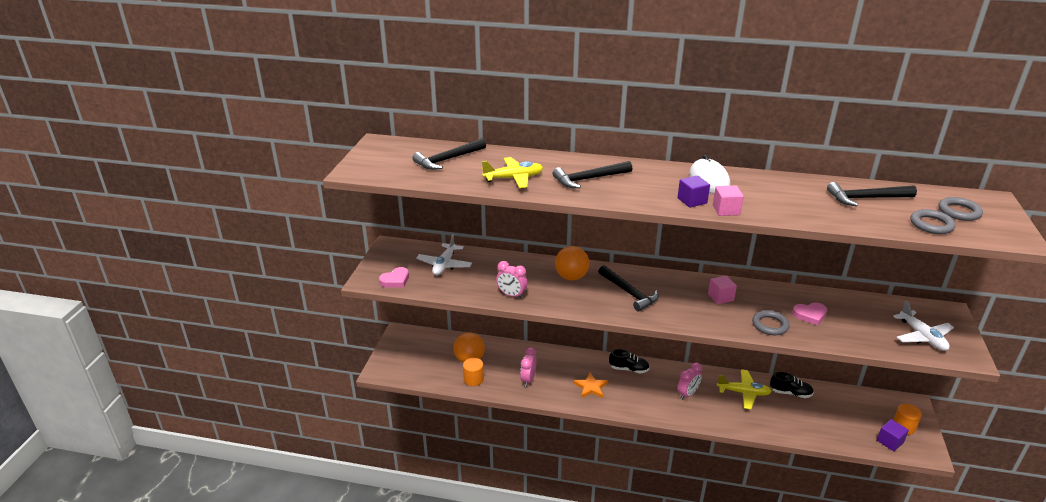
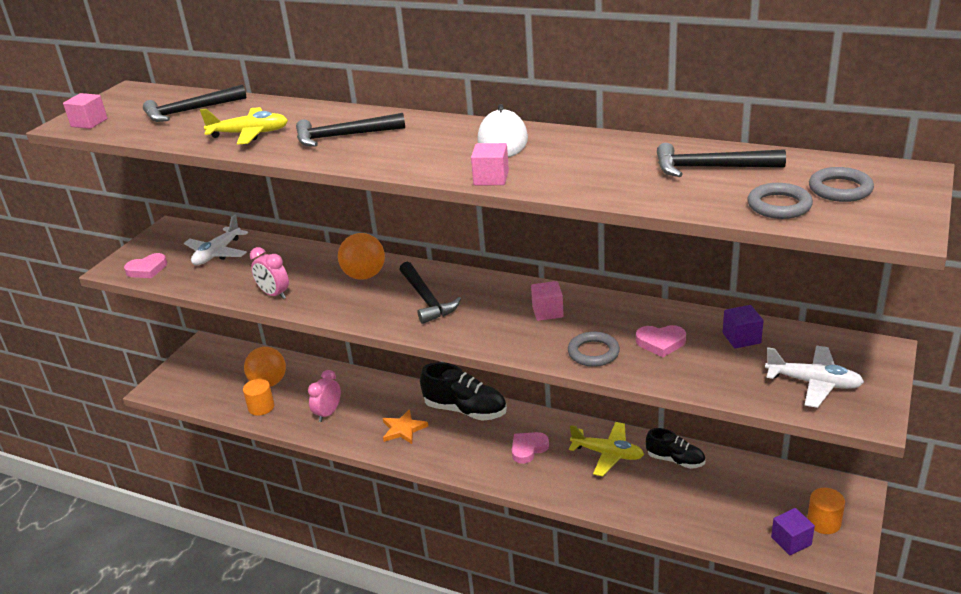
camera: 15 degrees right, 0 degrees up
(371, 171) = (89, 123): none -> pink cube
(628, 369) = (465, 410): black shoe -> black shoe, size x1.64
(687, 394) = (528, 449): pink clock -> pink heart
(692, 201) = (455, 165): purple cube -> purple cube (741, 338)
(922, 336) = (813, 383): white plane -> white plane turned 60 degrees counterclockwise

